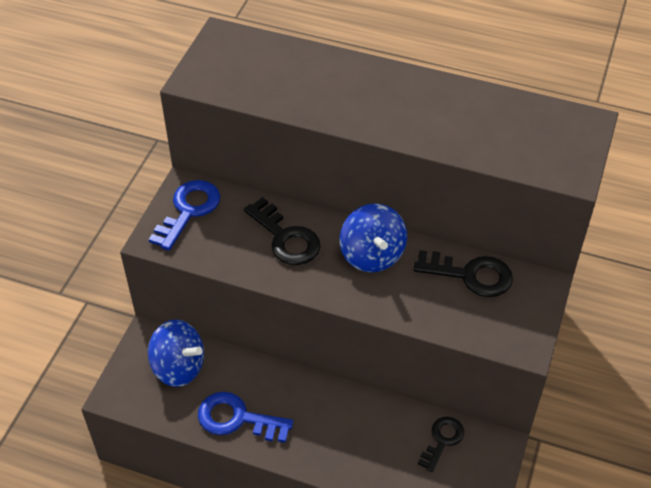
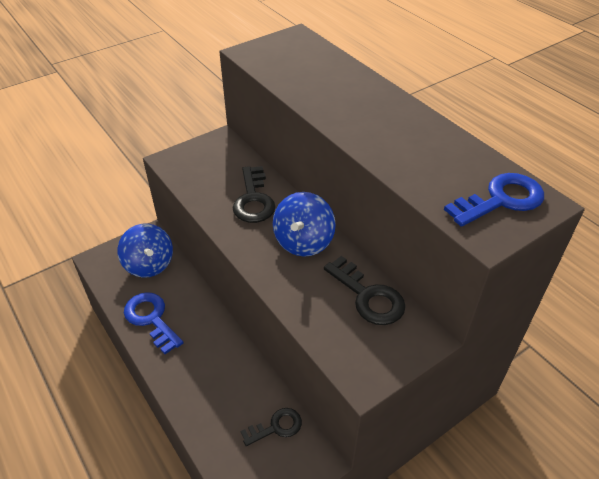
camera: 35 degrees right, 5 degrees down
(189, 210) = (208, 153): blue key -> blue key (501, 200)

